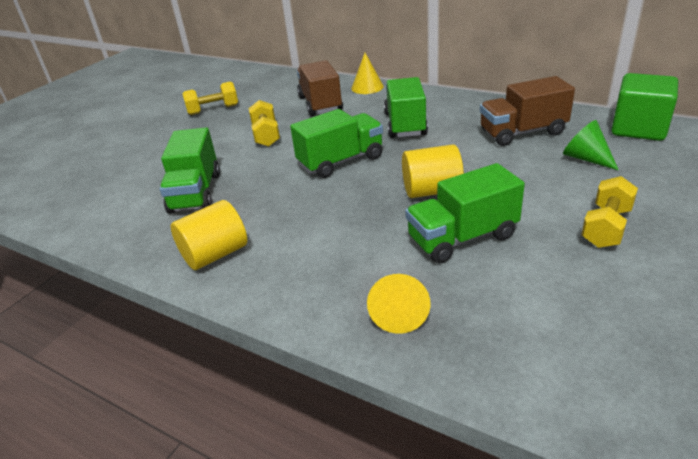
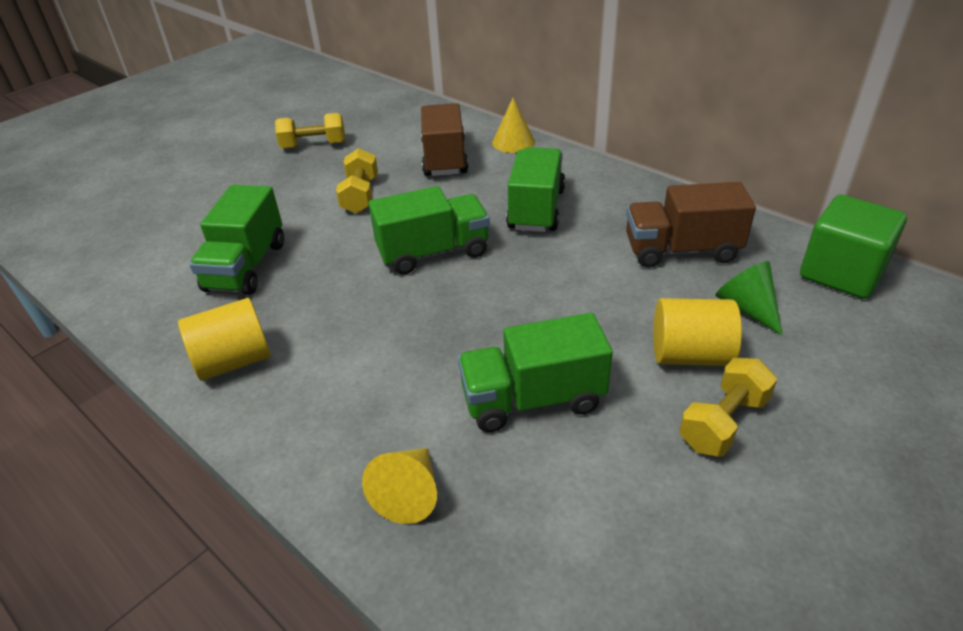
camera: 10 degrees right, 5 degrees up
(431, 191) = (525, 320): yellow cylinder -> yellow cylinder (690, 355)

